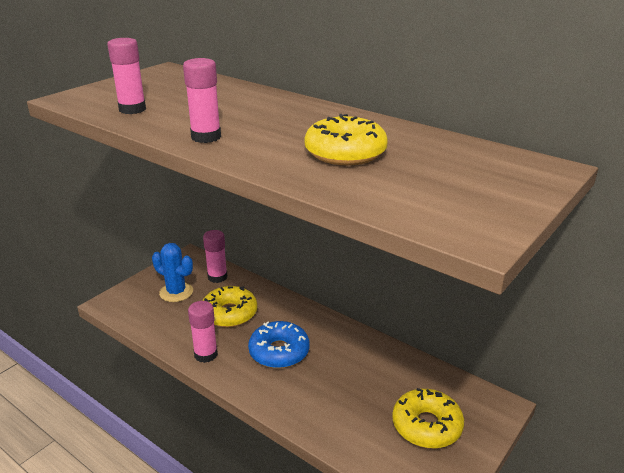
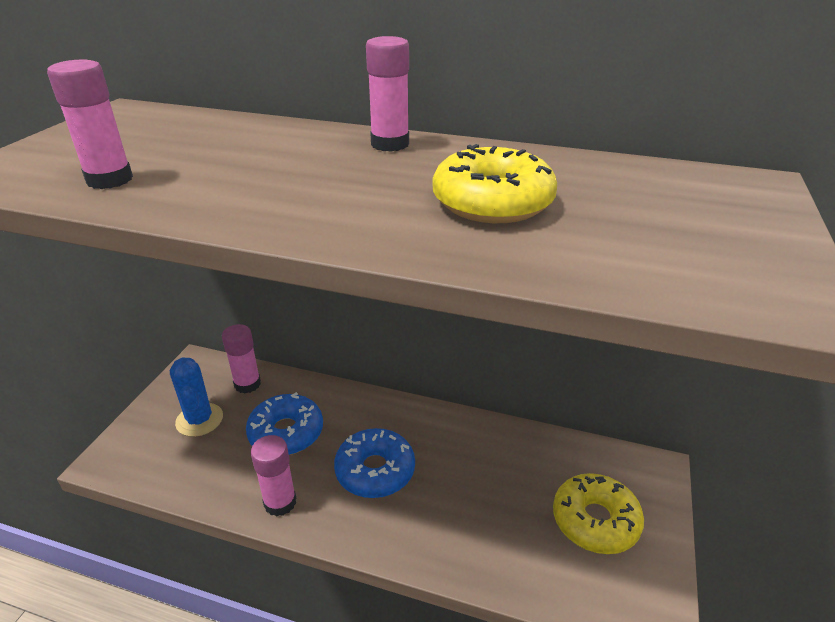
camera: 20 degrees left, 5 degrees up
(176, 292) = (199, 420): blue cactus -> blue cactus turned 60 degrees clockwise
(206, 137) = (266, 209): pink glue stick -> pink glue stick (390, 144)
(229, 313) = (286, 433): yellow donut -> blue donut

